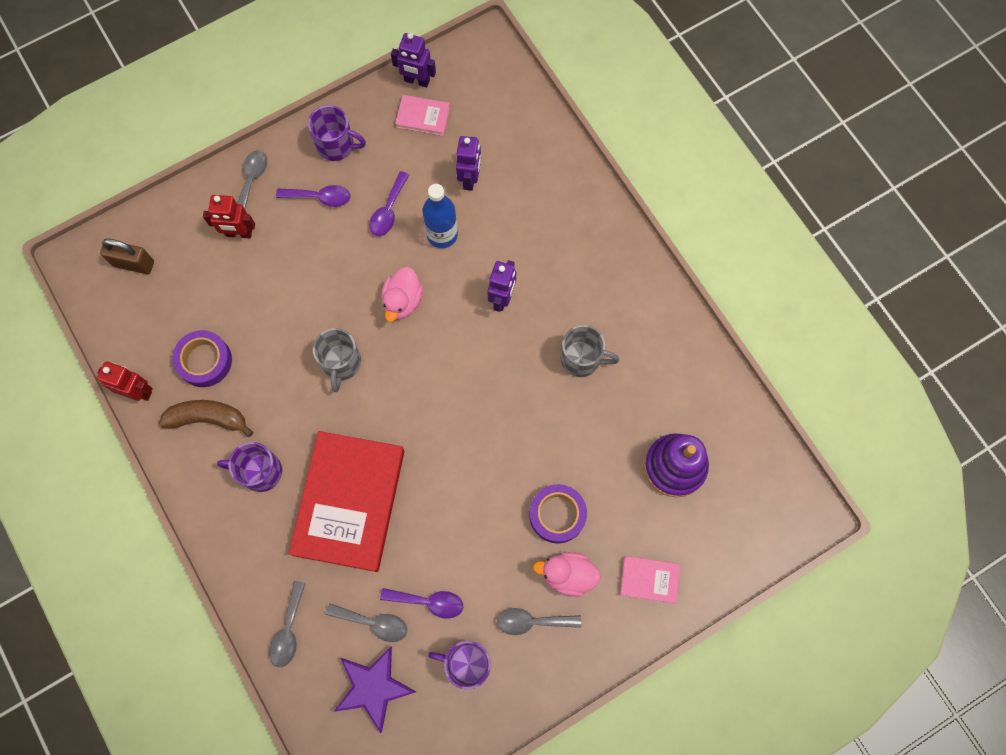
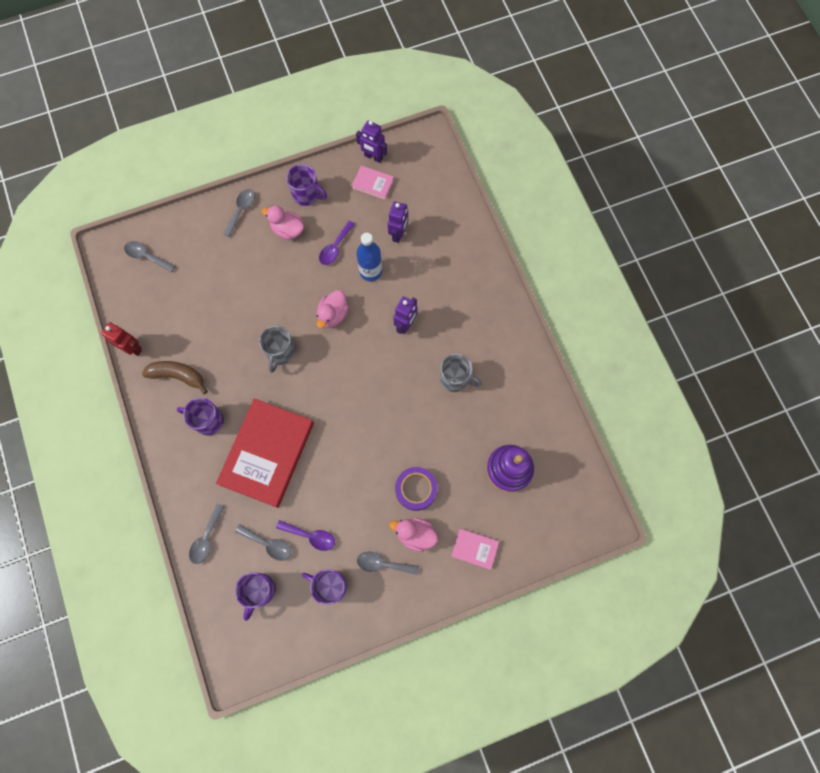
camera: 10 degrees right, 0 degrees up
(134, 264) = (146, 256): brown padlock -> grey spoon
(204, 361) = (183, 334): purple tape -> none
(239, 233) = (225, 247): red robot -> none
(320, 197) = (287, 230): purple spoon -> pink duck
(373, 687) = (259, 591): purple star -> purple mug

